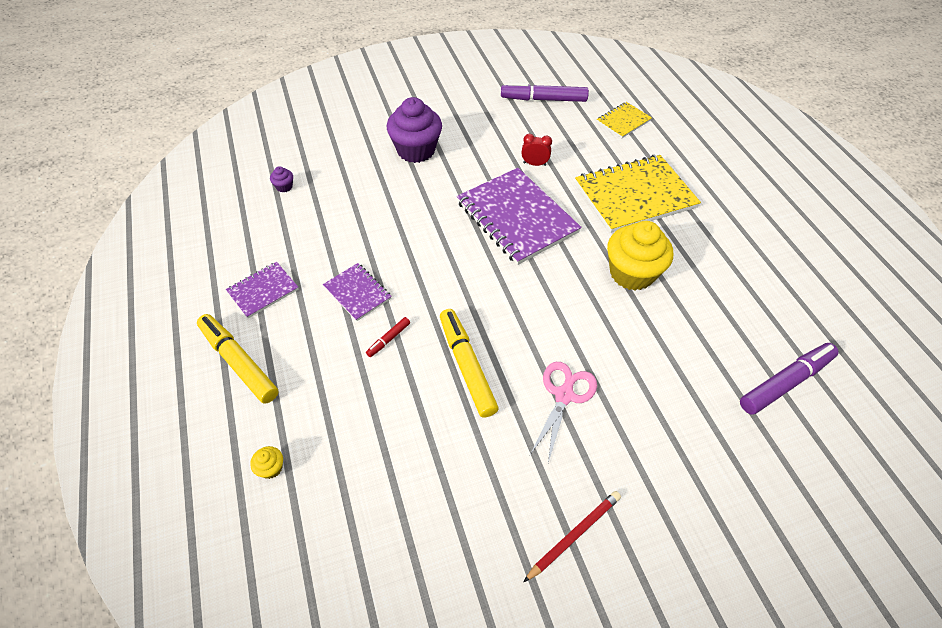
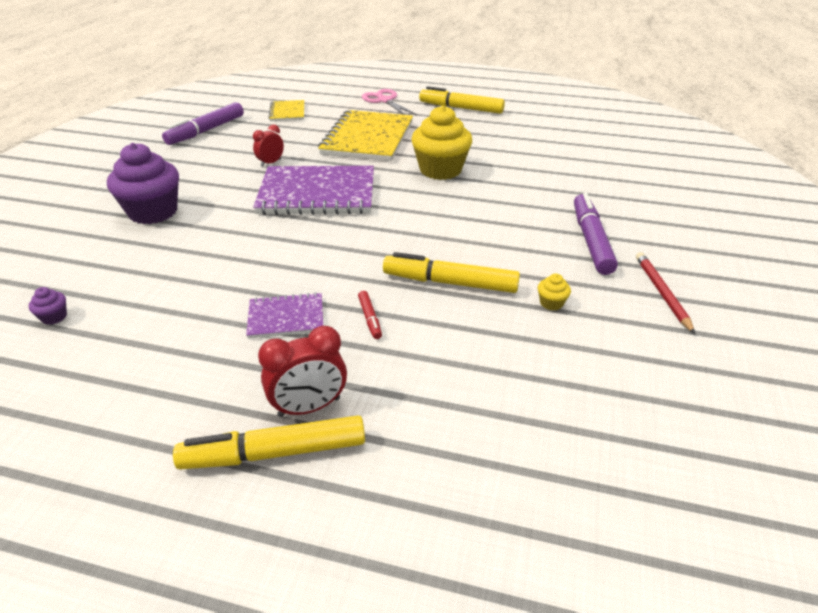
camera: 55 degrees left, 15 degrees down
(263, 291) = (190, 392): purple notebook -> none
(271, 468) = (455, 474): yellow cupcake -> yellow cupcake (551, 303)
(284, 357) = (309, 407): none -> red clock
(564, 395) = (526, 245): pink scissors -> pink scissors (384, 100)
(771, 226) = (461, 108): none -> yellow marker
(785, 382) = (592, 157): purple marker -> purple marker (591, 240)

